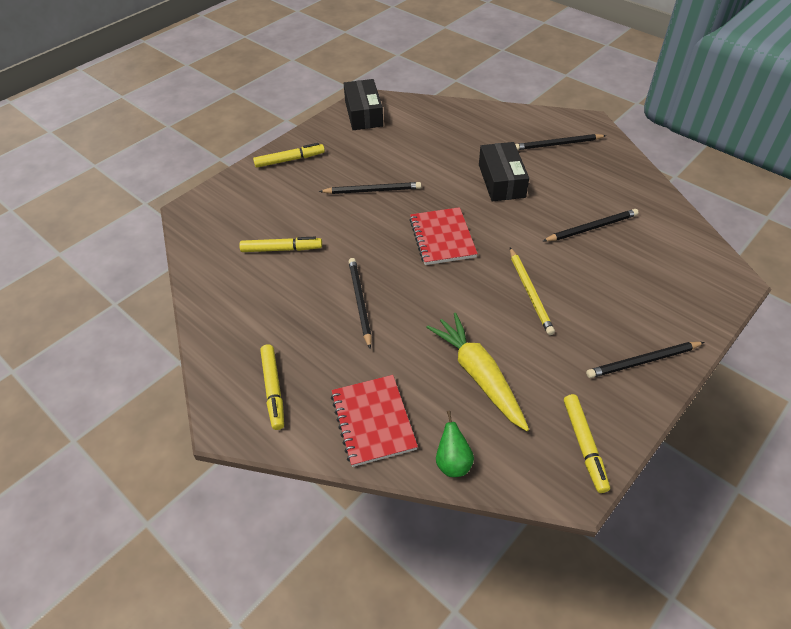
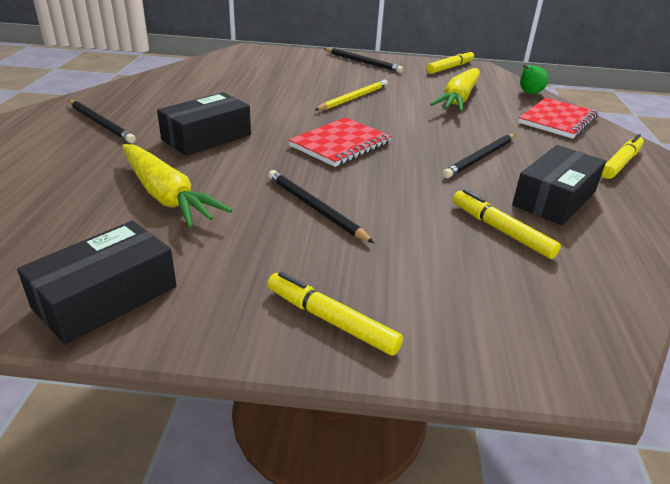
camera: 130 degrees left, 15 degrees down
(280, 300) = (554, 199): none -> black box
(433, 146) = (166, 196): none -> yellow carrot
(591, 228) = (240, 90): black pencil -> none

